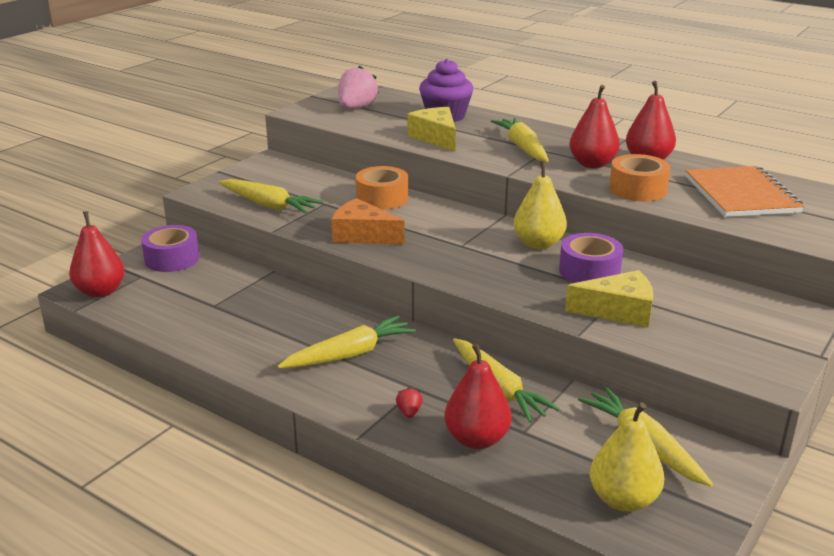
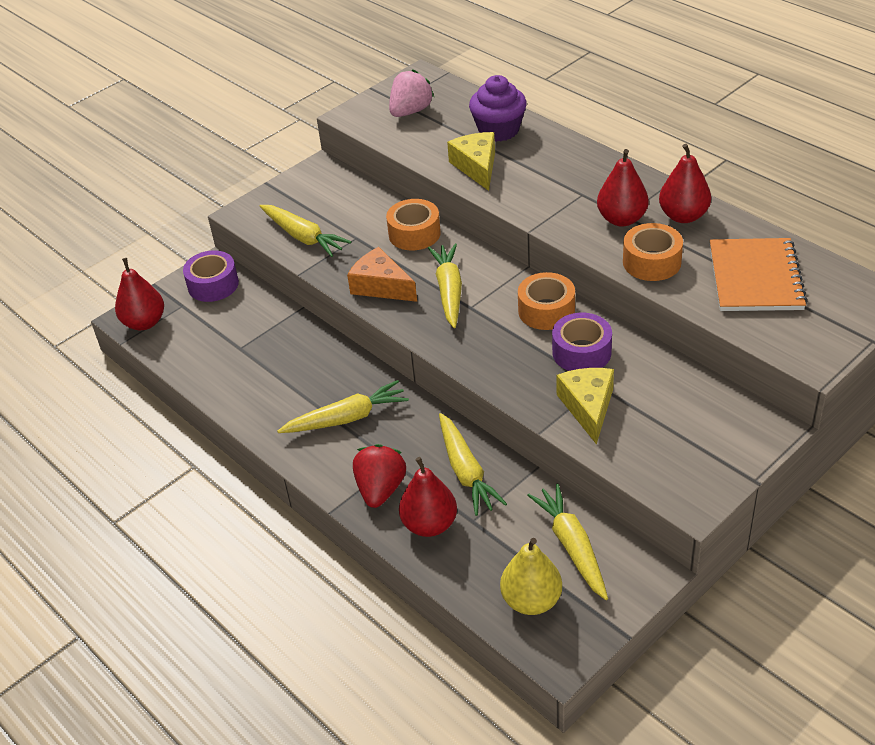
camera: 15 degrees right, 15 degrees up
(409, 412) = (380, 489): red strawberry -> red strawberry, size x2.29
(522, 148) = (560, 188): yellow carrot -> yellow carrot (449, 291)
(538, 244) = (546, 310): yellow pear -> orange tape
(618, 311) = (588, 407): yellow cheese -> yellow cheese turned 105 degrees counterclockwise

